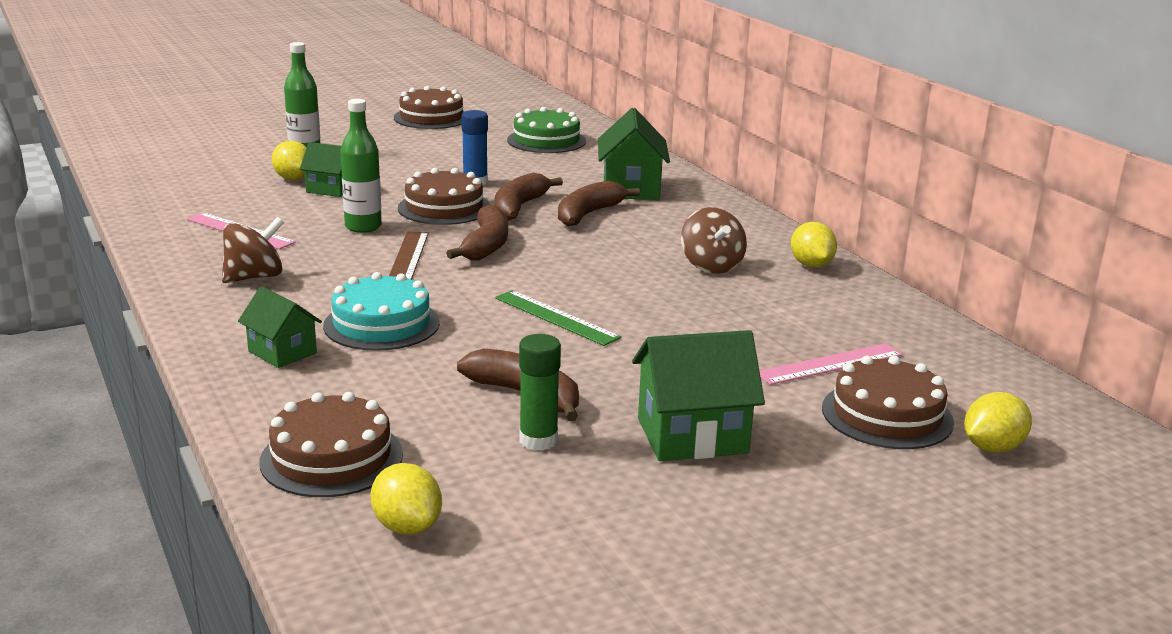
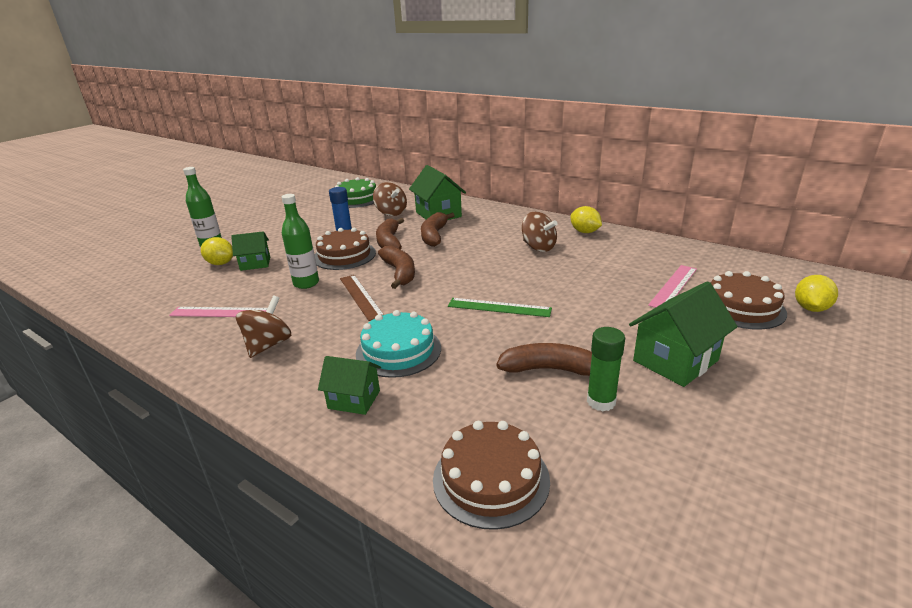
camera: 25 degrees left, 5 degrees up
(407, 526) = (614, 518): yellow lemon -> none
(431, 117) = (271, 201): brown cake -> none
(569, 170) = (391, 213): none -> brown spinning top

